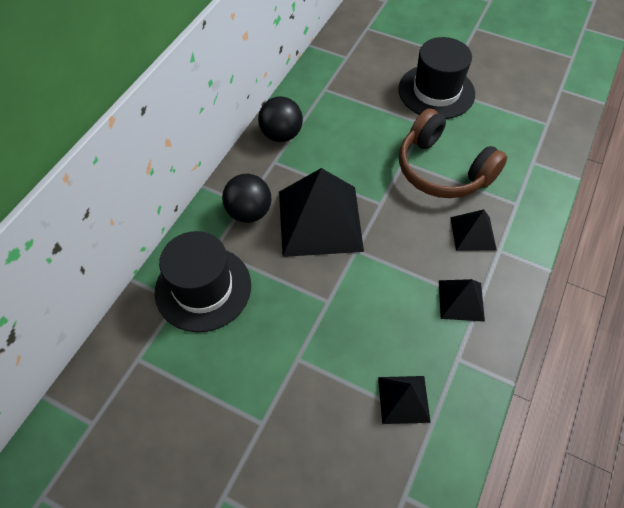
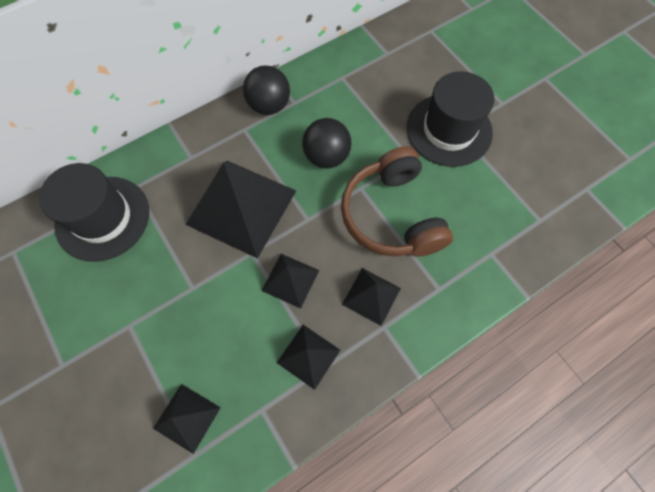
camera: 30 degrees right, 10 degrees up
(249, 212) = (188, 167): black ball -> black ball (326, 157)
(403, 254) = (290, 280): none -> black pyramid

